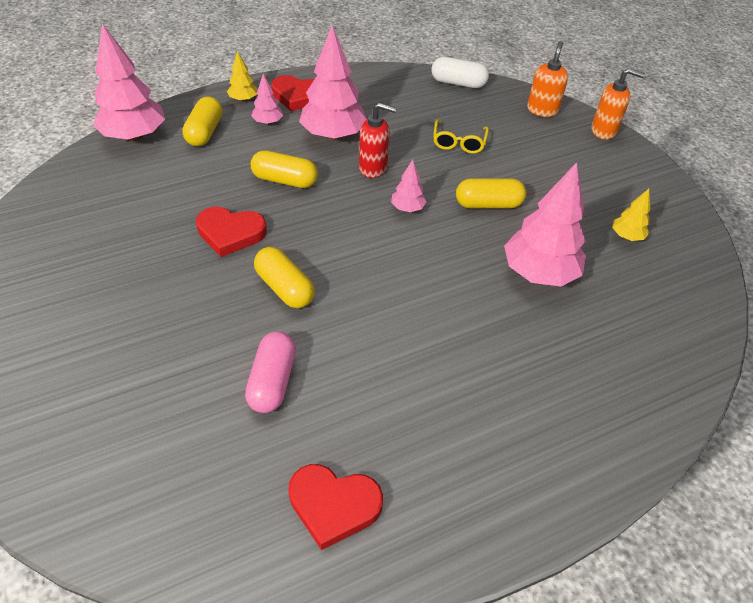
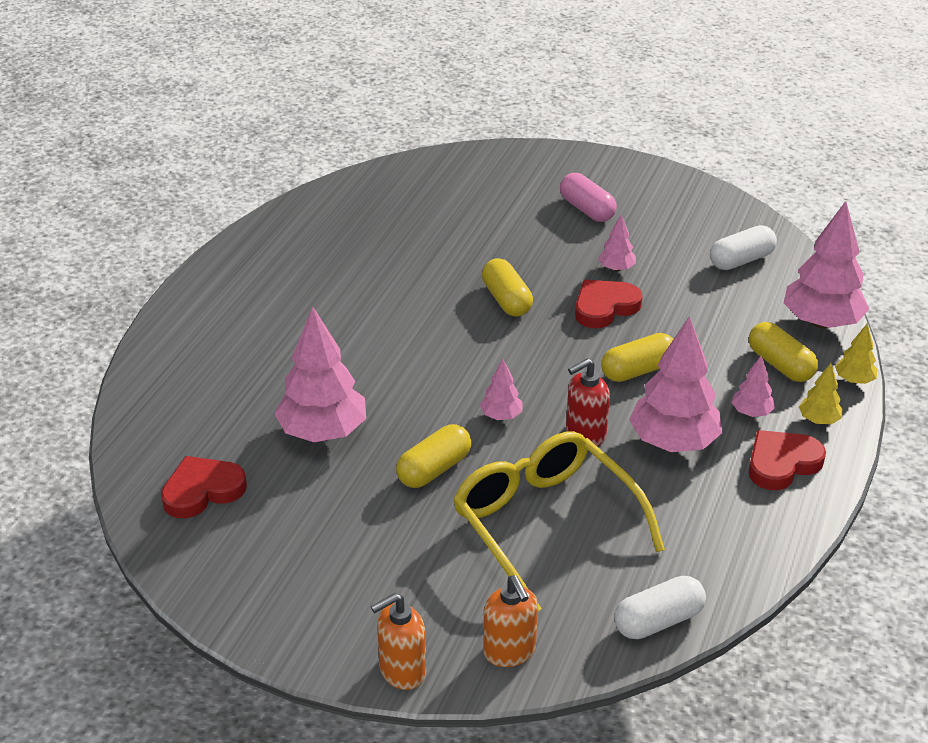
camera: 140 degrees right, 10 degrees down
(86, 202) = (741, 260): none -> white capsule
(169, 256) = (616, 269): none -> pink tree
(272, 381) = (434, 253): pink capsule -> pink capsule (587, 209)
(285, 288) = (506, 300): yellow capsule -> yellow capsule turned 60 degrees clockwise
(333, 505) = (323, 230): red heart -> red heart (202, 490)
(459, 143) = (545, 524): yellow glasses -> yellow glasses, size x2.16
(627, 236) = (267, 524): yellow tree -> yellow tree (854, 380)

